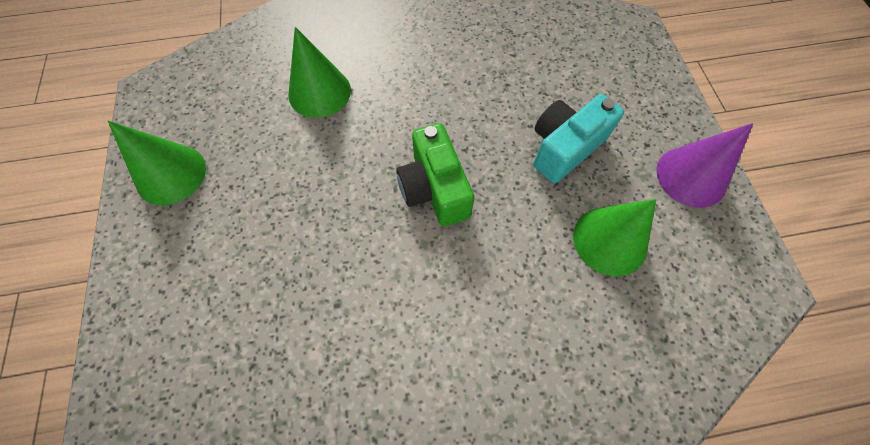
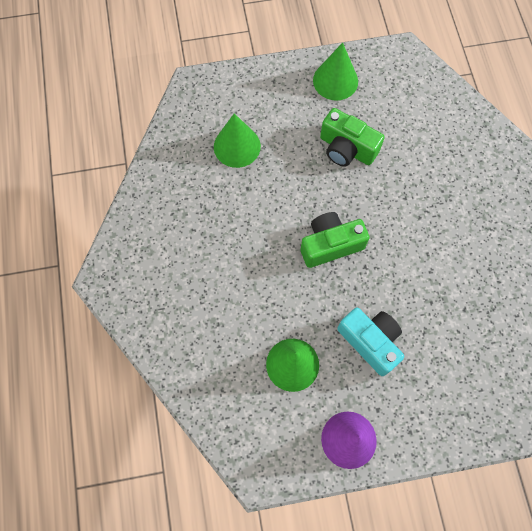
camera: 90 degrees right, 5 degrees up
(288, 164) = (346, 149): none -> green camera
(319, 92) = (411, 162): green cone -> green cone (237, 146)

